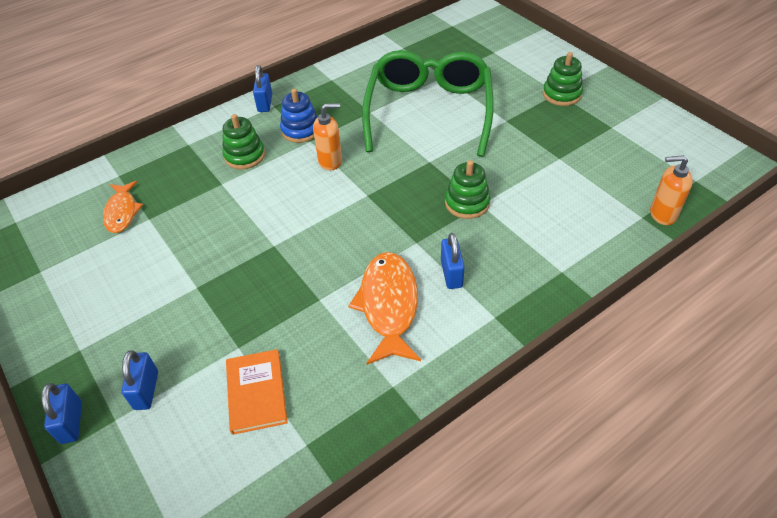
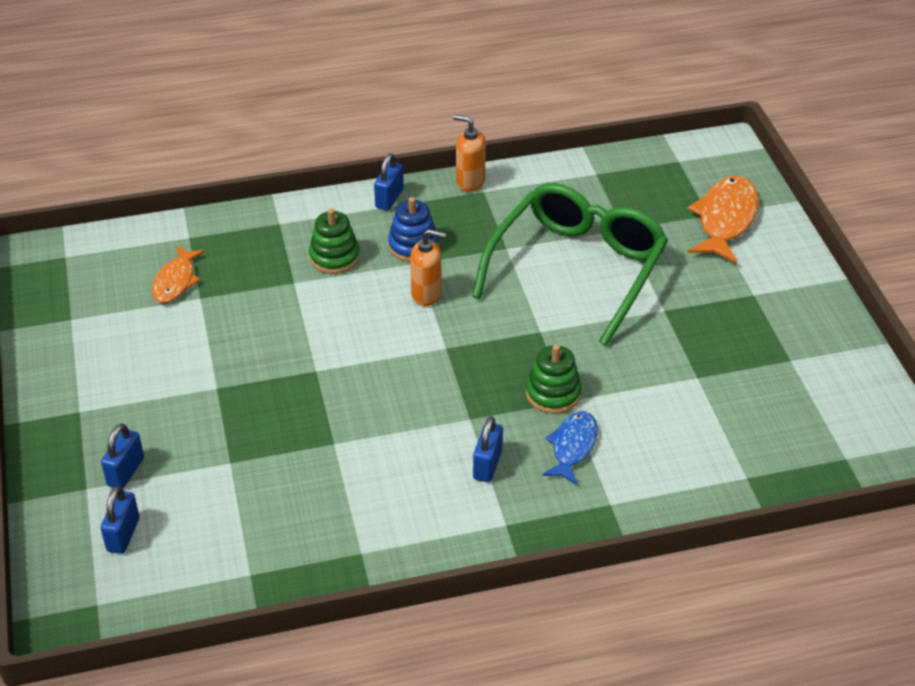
camera: 20 degrees right, 5 degrees down
(71, 422) = (47, 476): blue padlock -> blue padlock (123, 535)
(256, 392) = (227, 511): orange book -> none
(388, 305) = (401, 474): orange fish -> orange fish (725, 220)
(506, 237) = (572, 447): none -> blue fish
(561, 94) = (757, 298): green stacking toy -> none
(662, 214) = (773, 482): orange soap dispenser -> orange soap dispenser (470, 182)

